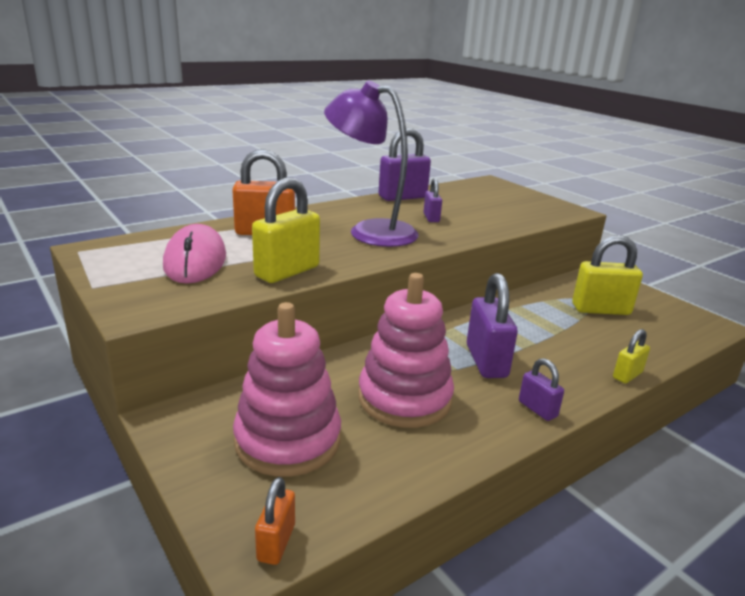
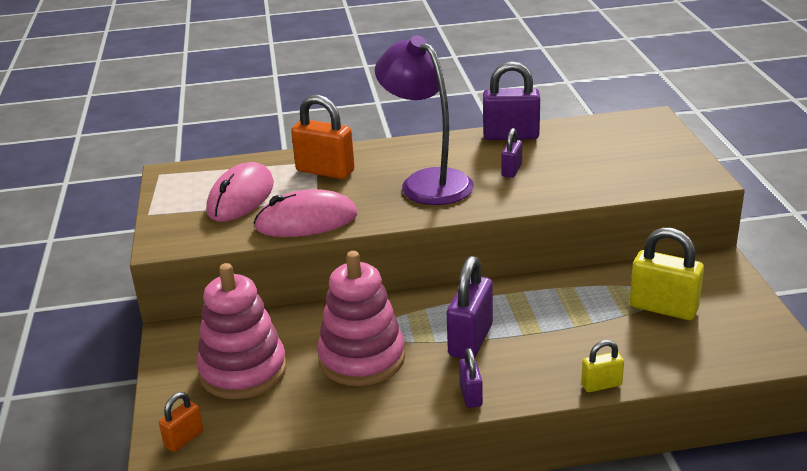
camera: 30 degrees right, 5 degrees up
(287, 272) = (306, 221): yellow padlock -> pink mouse

